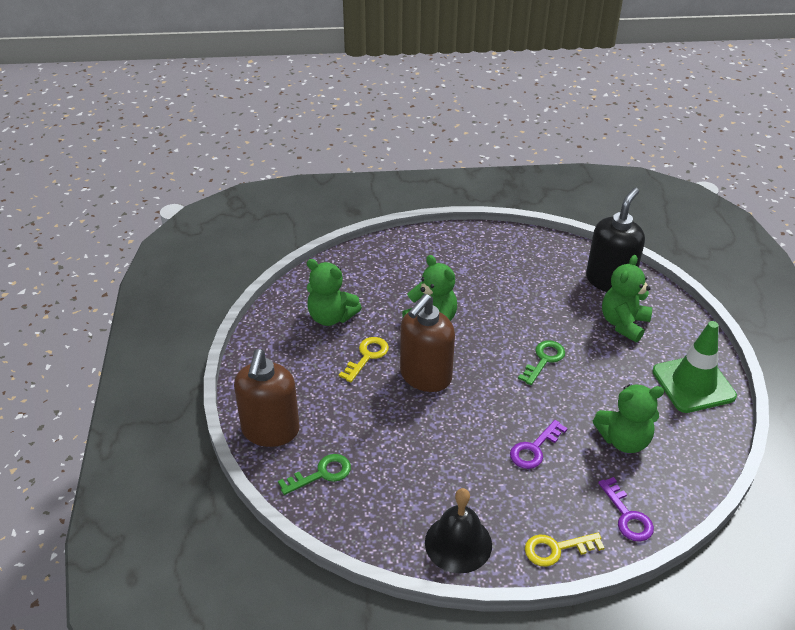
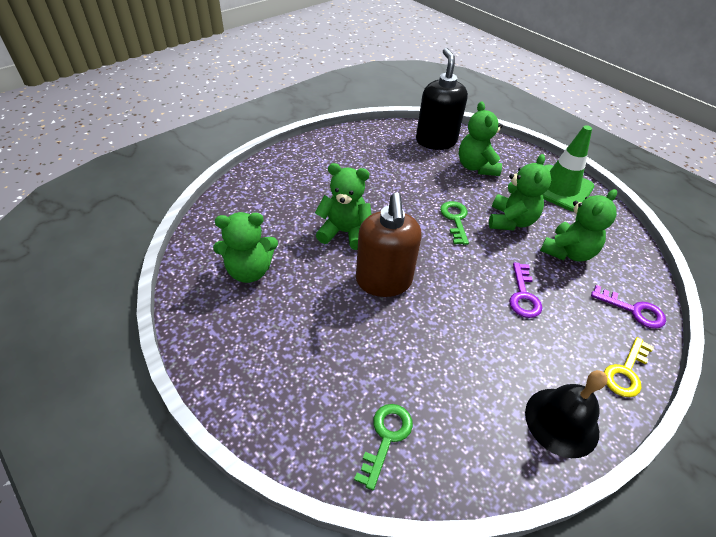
camera: 40 degrees left, 5 degrees up
(270, 431) = (293, 424): brown soap dispenser -> none
(367, 356) = (317, 291): yellow key -> none
(599, 387) = (511, 221): none -> green teddy bear

